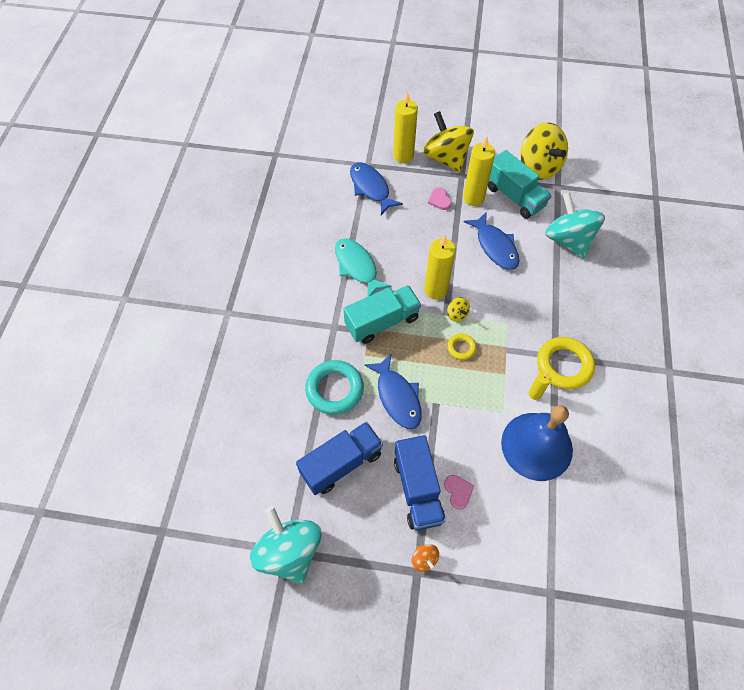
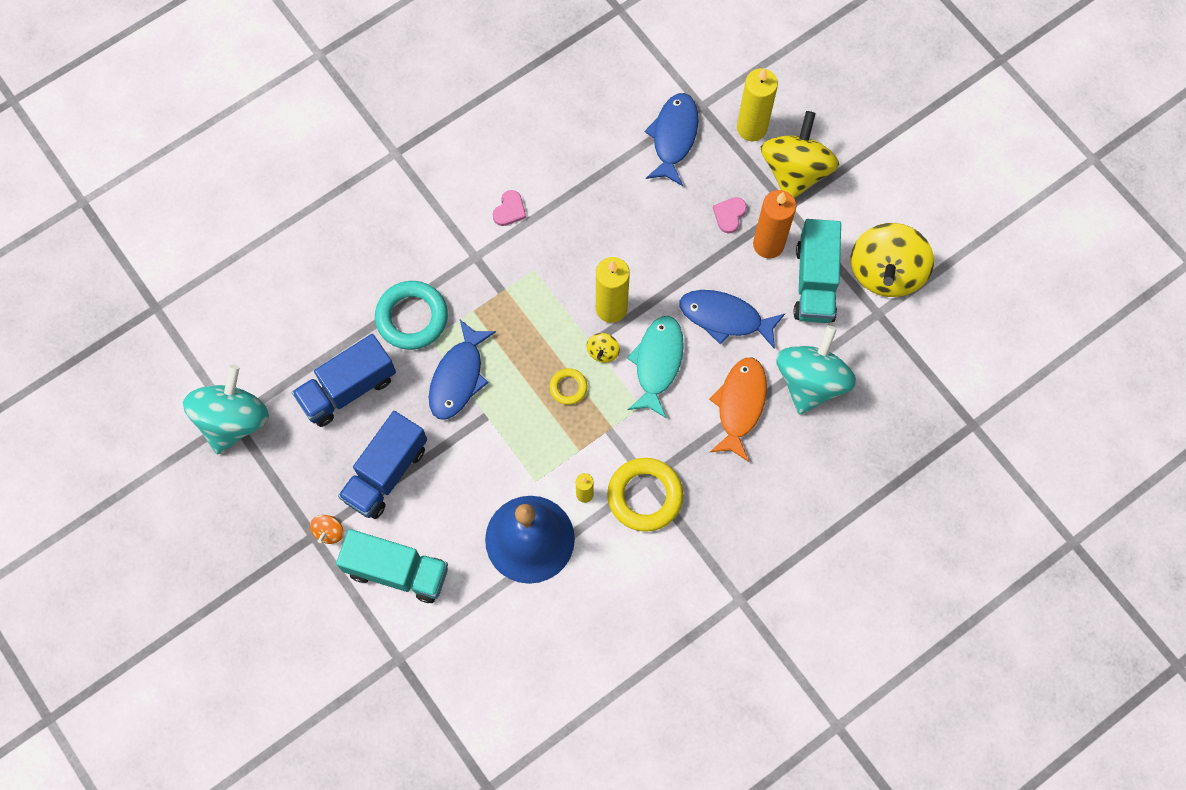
camera: 45 degrees right, 10 degrees up
(341, 463) = (348, 389): blue truck -> blue truck turned 135 degrees clockwise
(357, 267) = (563, 215): turquoise fish -> turquoise fish (657, 363)
(382, 322) = (524, 293): turquoise truck -> turquoise truck (397, 571)
(458, 491) = (417, 508): pink heart -> pink heart (509, 210)
(473, 198) = (768, 244): yellow candle -> orange candle
(495, 246) = (725, 318): blue fish -> blue fish turned 90 degrees clockwise
(552, 280) = (740, 405): none -> orange fish

